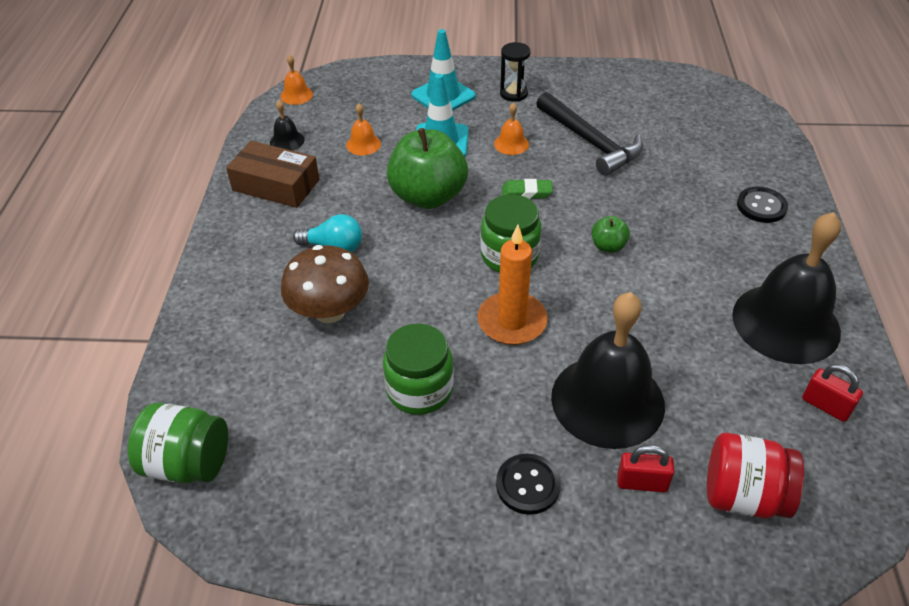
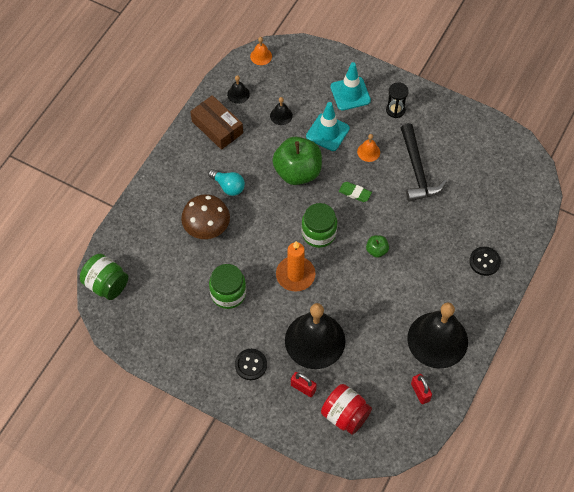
camera: 25 degrees right, 15 degrees up
(363, 144) = (281, 115): orange bell -> black bell

